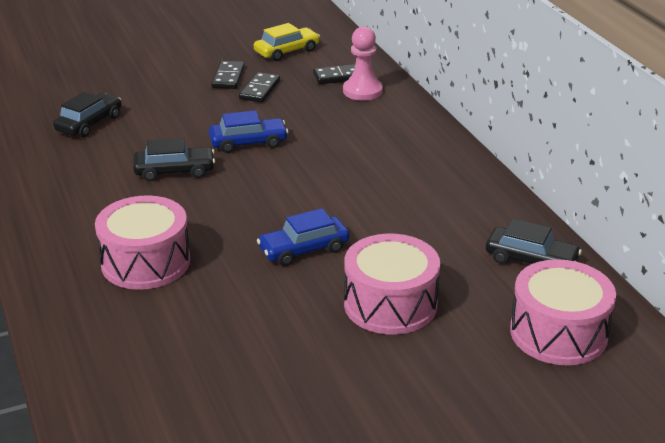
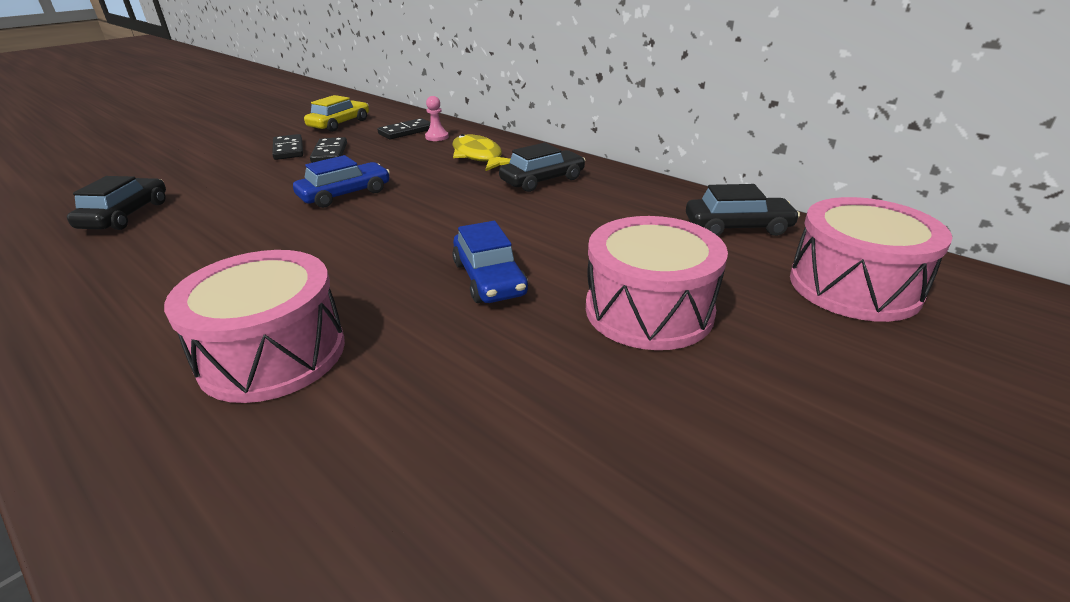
camera: 25 degrees left, 0 degrees up
(174, 171) = (266, 237): black car -> black car (542, 180)
(303, 249) = (489, 278): blue car -> blue car turned 60 degrees counterclockwise
(362, 91) = (437, 137): pink pawn -> pink pawn, size x0.58
(382, 126) = (479, 157): none -> yellow fish

